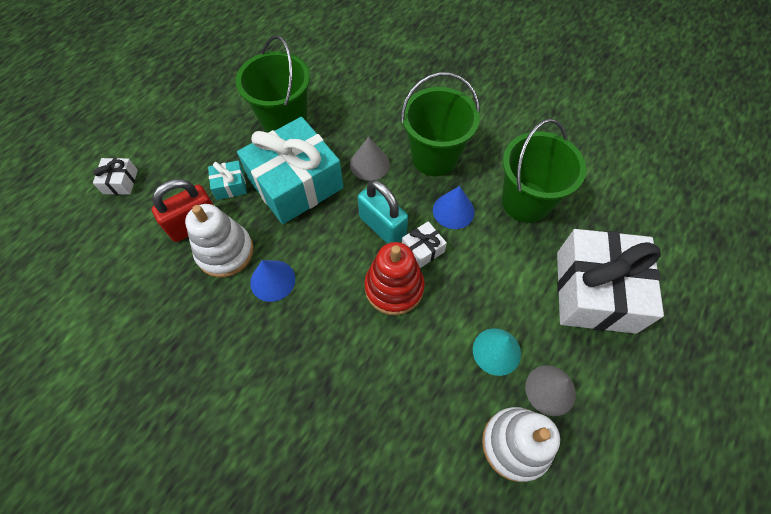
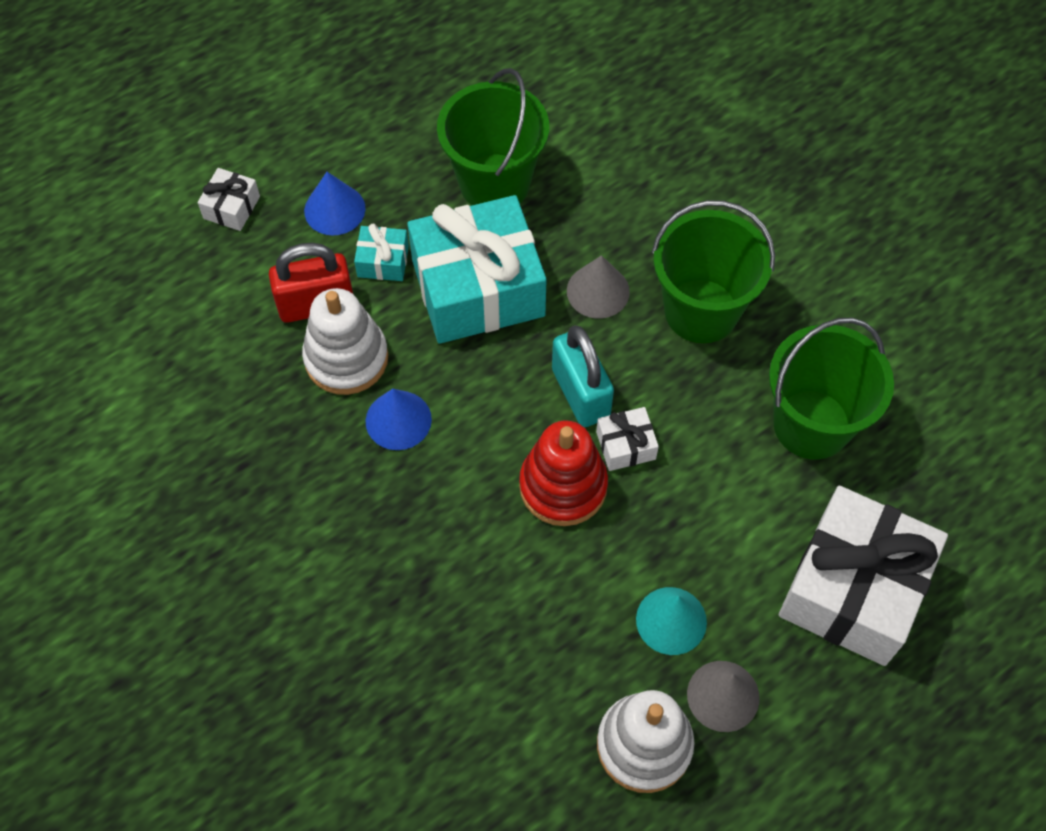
camera: 20 degrees right, 0 degrees up
(453, 210) = (695, 403): blue cone -> blue cone (334, 209)

